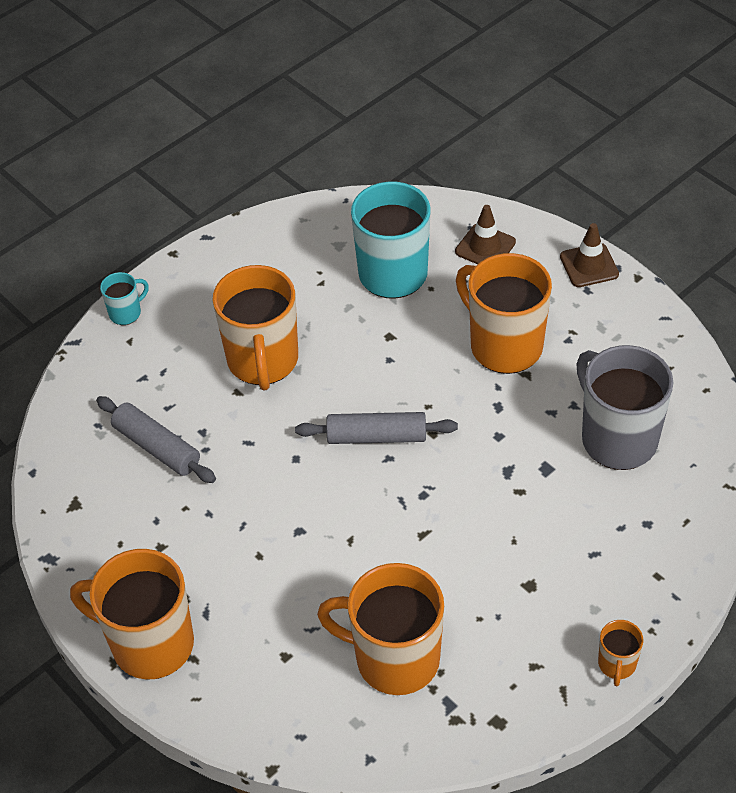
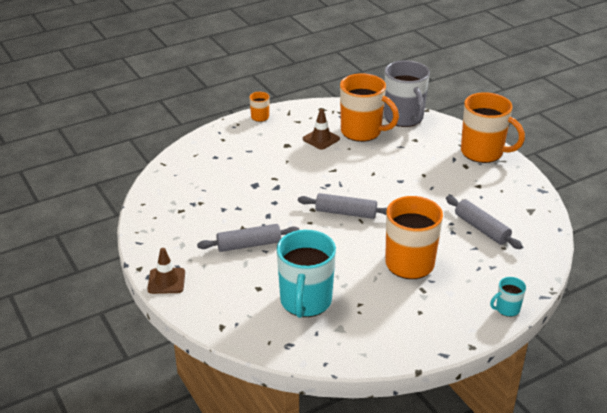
camera: 170 degrees left, 15 degrees down
(485, 247) = (232, 306): brown traffic cone -> brown traffic cone (321, 139)
(504, 345) = (249, 245): orange mug -> grey rolling pin
(617, 438) = (208, 191): grey mug -> grey mug (404, 118)

